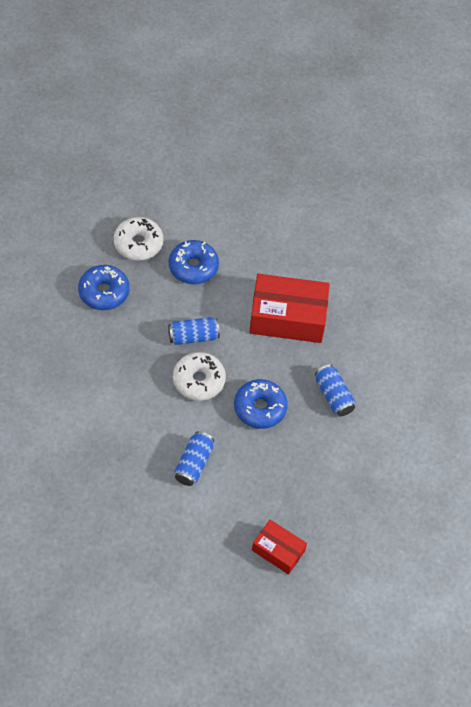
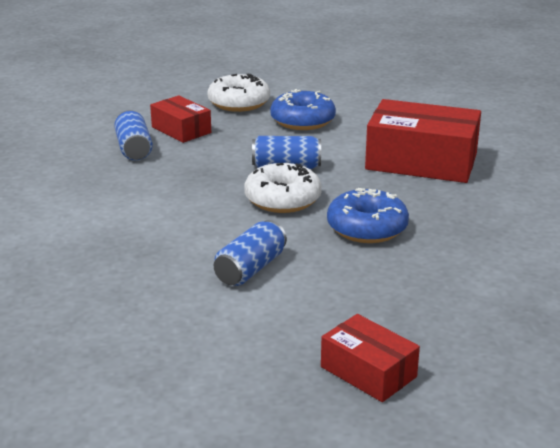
camera: 15 degrees right, 30 degrees down
(104, 292) = (181, 130): blue donut -> red box
(333, 396) = (482, 226): blue can -> blue can (134, 149)

